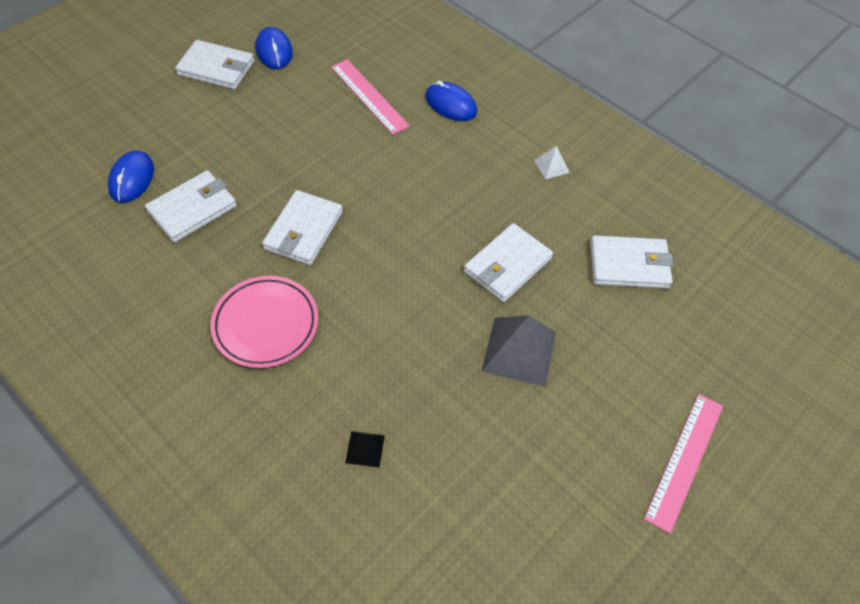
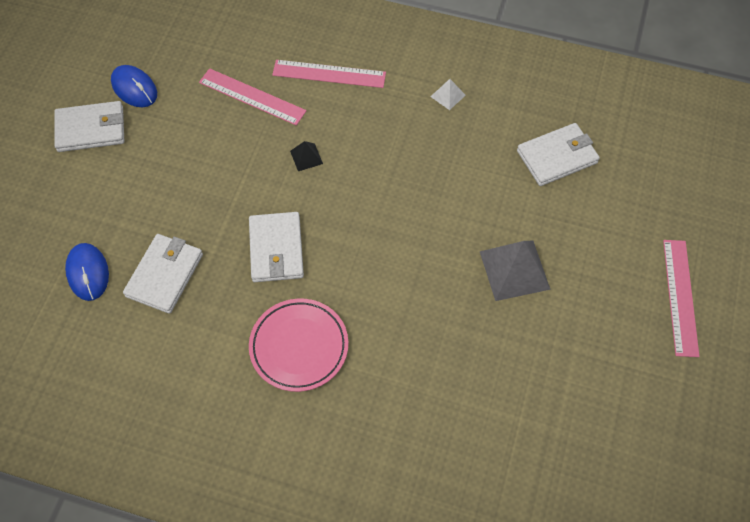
camera: 25 degrees left, 5 degrees up
(365, 449) = (444, 408): black pyramid -> black pyramid (306, 157)
(450, 104) = (329, 74): blue mouse -> pink ruler
(507, 265) = (463, 201): white wallet -> none

